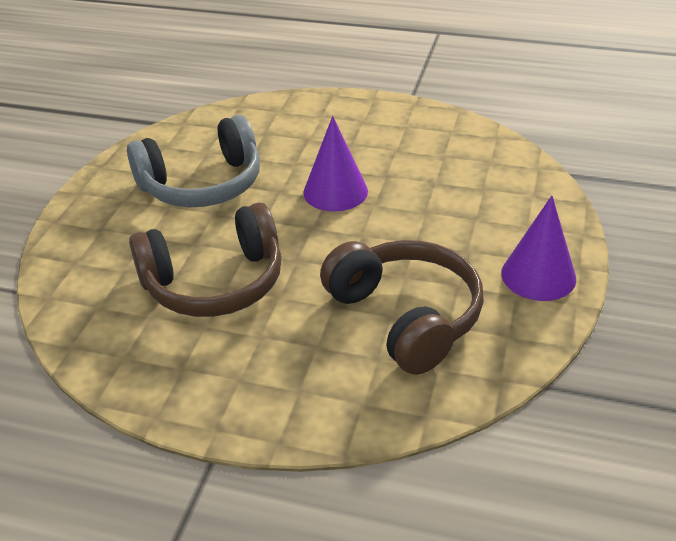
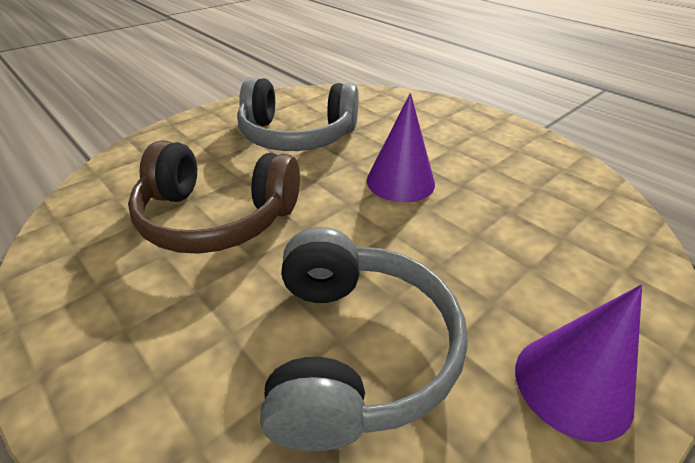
camera: 30 degrees right, 0 degrees up
(406, 316) = (355, 350): brown headphones -> grey headphones

